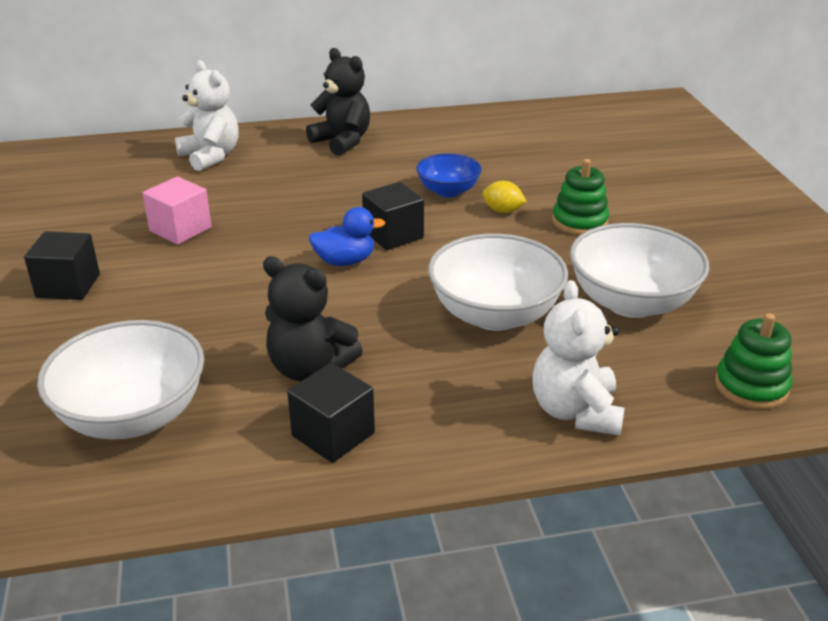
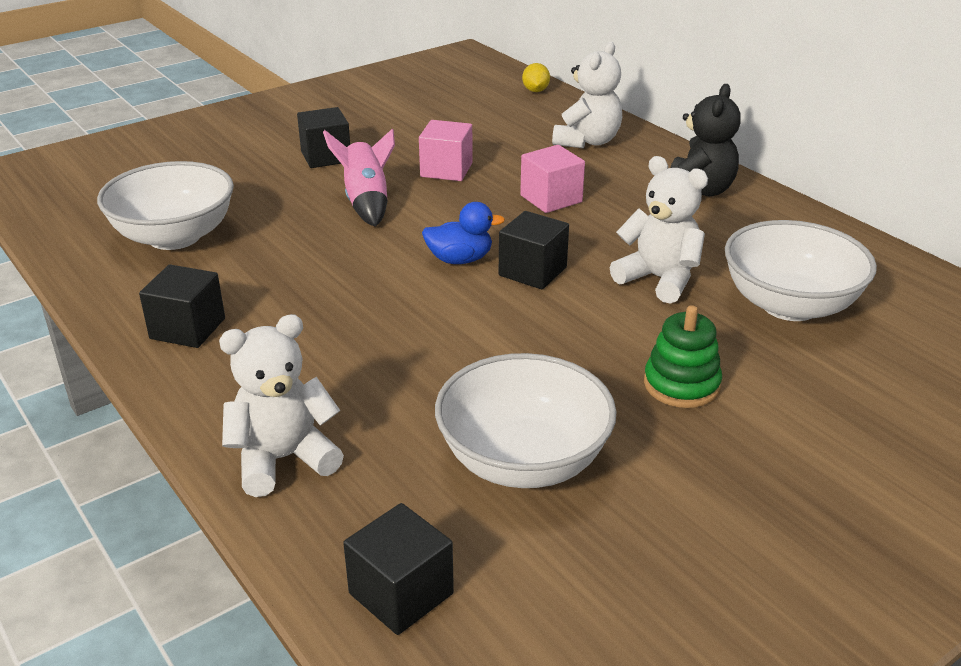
camera: 65 degrees right, 0 degrees up
(194, 283) = (366, 202): none -> pink rocket
(289, 197) = (551, 199): none -> pink cube
(309, 368) = (275, 291): black teddy bear -> none
(345, 261) = (460, 259): blue duck -> blue duck turned 60 degrees counterclockwise
(448, 191) = (659, 279): blue bowl -> white teddy bear
(495, 314) = (427, 369): white bowl -> white bowl (789, 305)
(502, 211) = (651, 324): yellow lemon -> yellow lemon (535, 91)
(751, 386) = (401, 593): green stacking toy -> black cube

